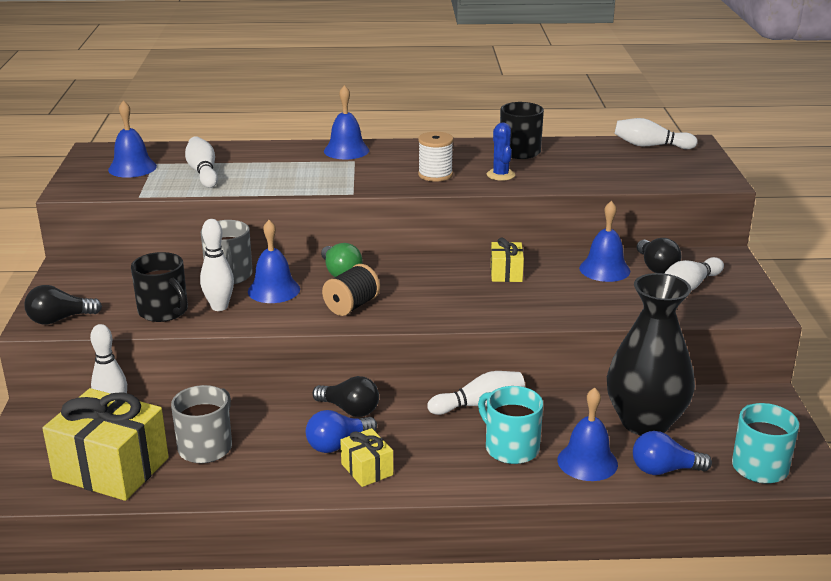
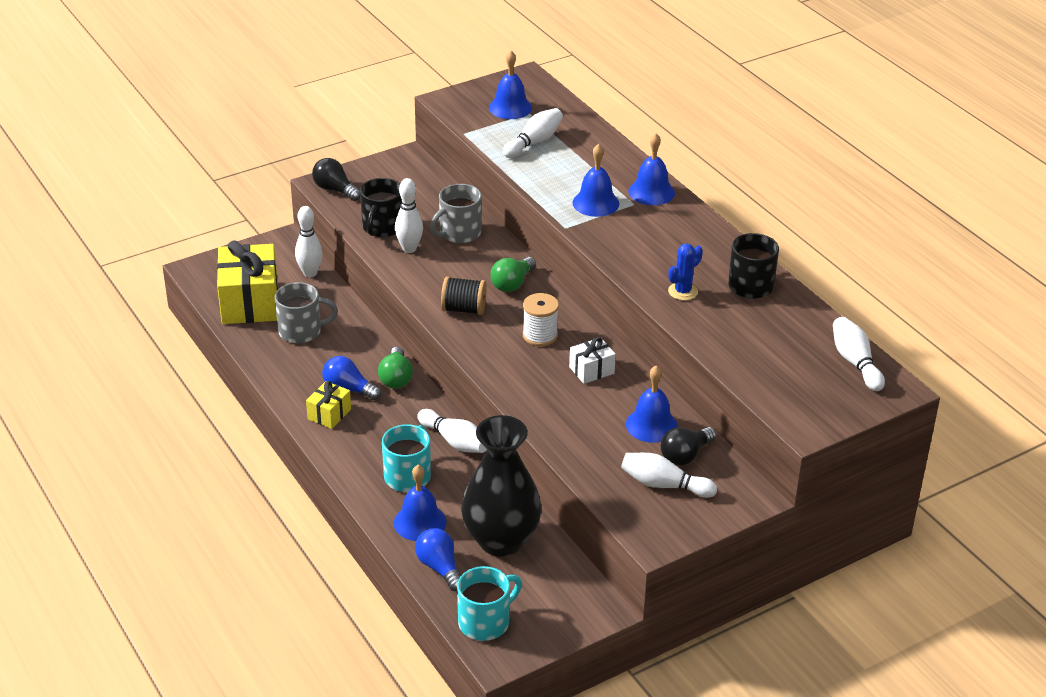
camera: 60 degrees right, 10 degrees up
(274, 290) = (456, 262): blue bell -> blue bell (595, 203)
(349, 410) = (396, 378): black light bulb -> green light bulb
(435, 175) = (646, 256): white spool -> white spool (540, 335)
(506, 273) = (591, 370): yellow gift -> white gift

